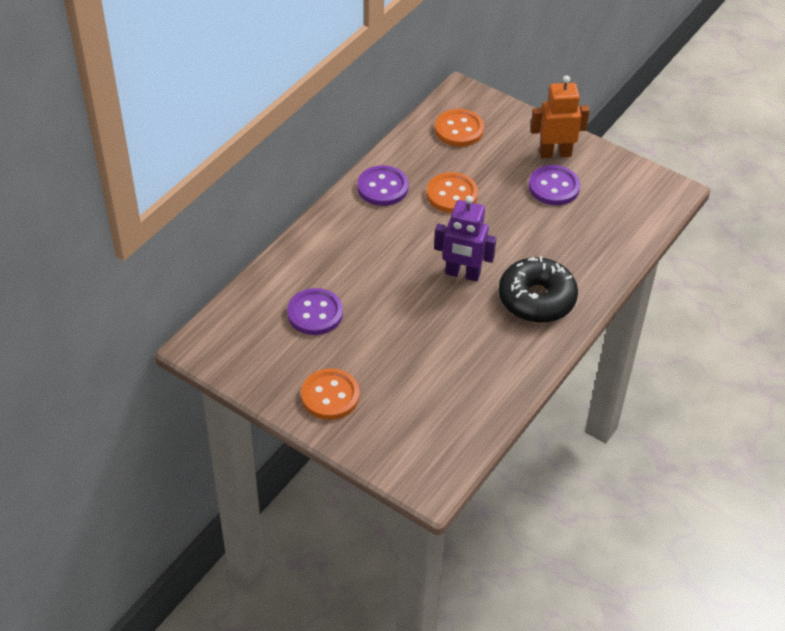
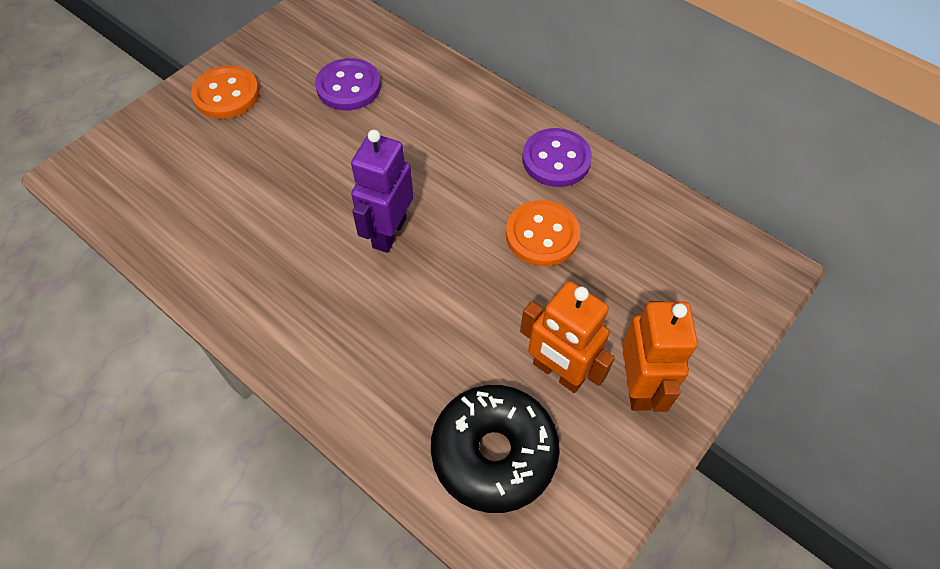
camera: 95 degrees right, 10 degrees up
(459, 130) = (682, 257): orange button -> none
(536, 299) = (328, 316): black donut -> black donut (494, 453)
(554, 187) = (558, 372): purple button -> orange robot

